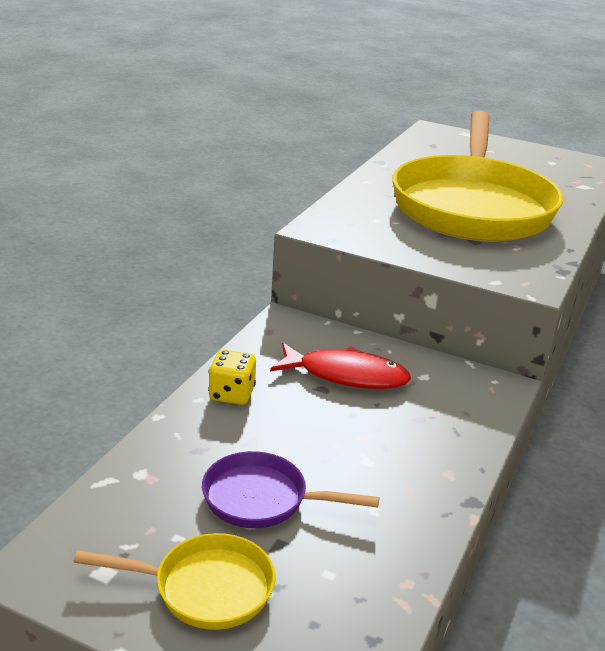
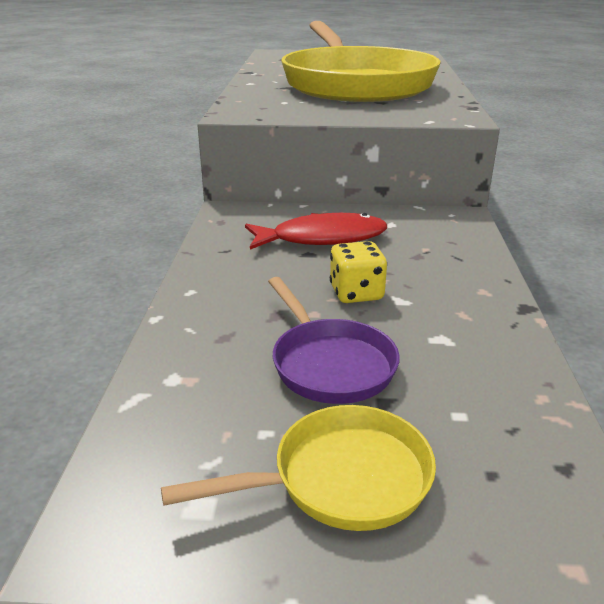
camera: 20 degrees left, 0 degrees up
(232, 394) = (222, 279): yellow dice -> yellow dice (356, 293)
(262, 499) = (329, 364): purple pan -> purple pan turned 105 degrees counterclockwise

